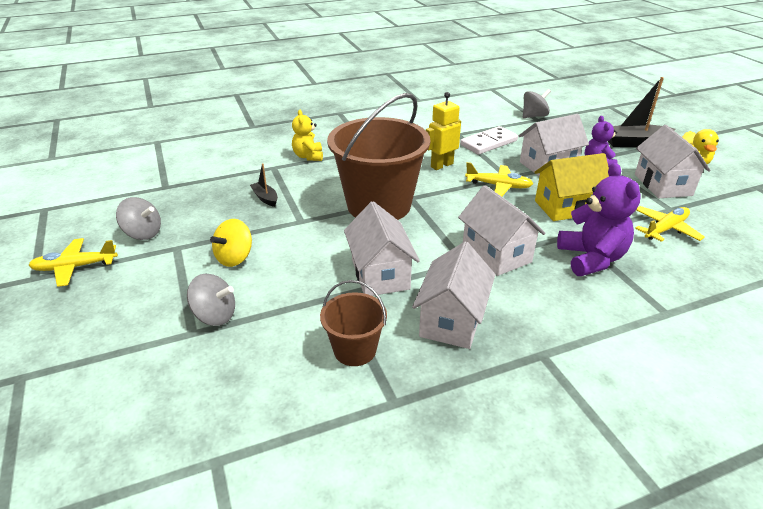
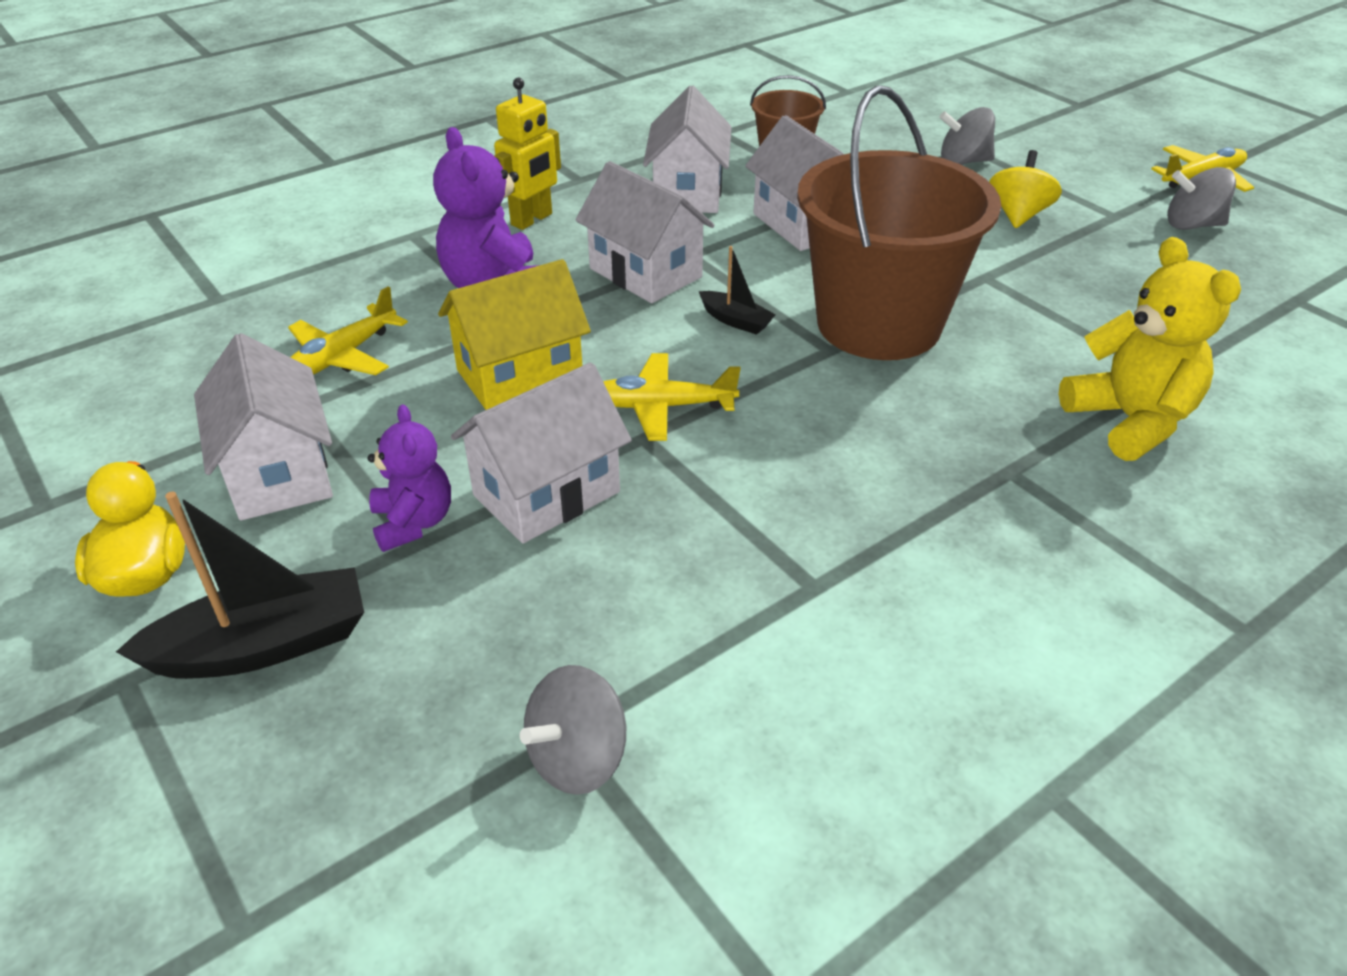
camera: 165 degrees right, 5 degrees up
(265, 198) = (1092, 306): black boat -> black boat (735, 320)
(308, 156) = (1130, 421): yellow teddy bear -> yellow teddy bear, size x1.60
(441, 165) = (807, 447): yellow robot -> yellow robot (532, 220)
(489, 143) = (712, 558): white domino -> none

